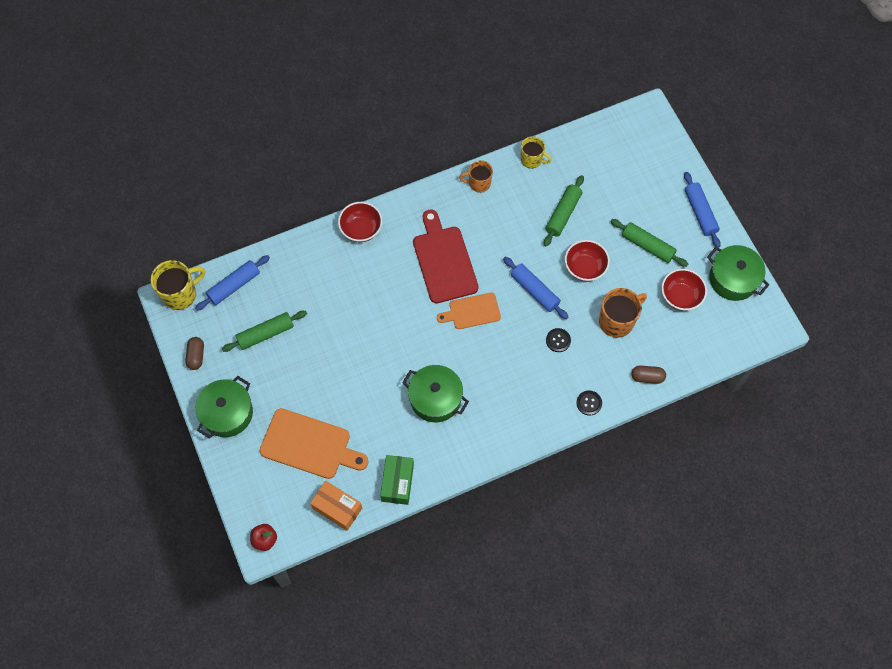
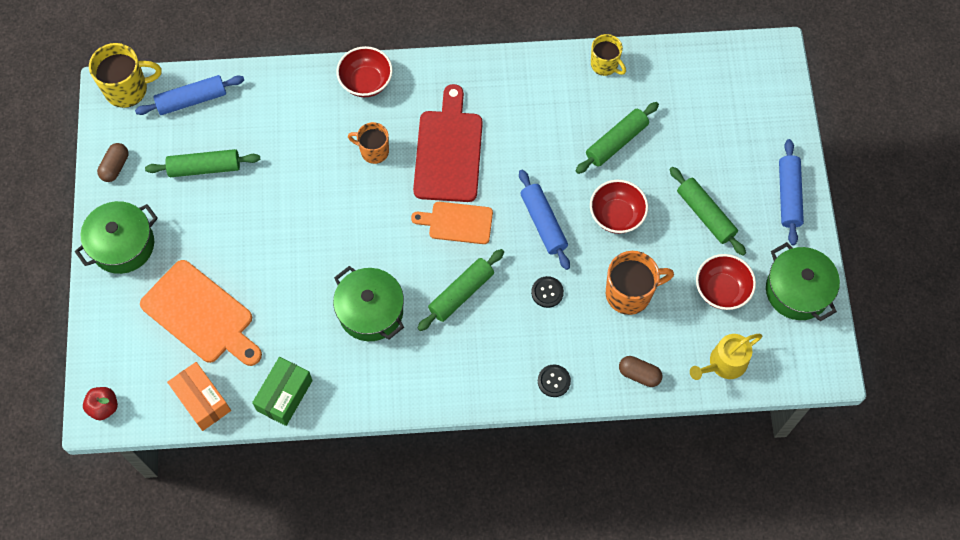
camera: 20 degrees right, 0 degrees up
(478, 183) = (528, 72): orange mug -> orange mug (373, 151)
(496, 362) = (461, 293): none -> green rolling pin
(703, 348) = (724, 363): none -> yellow watering can

